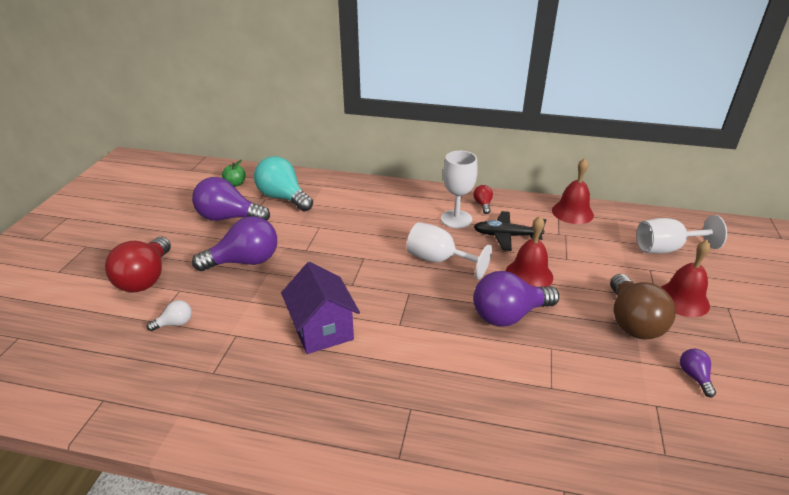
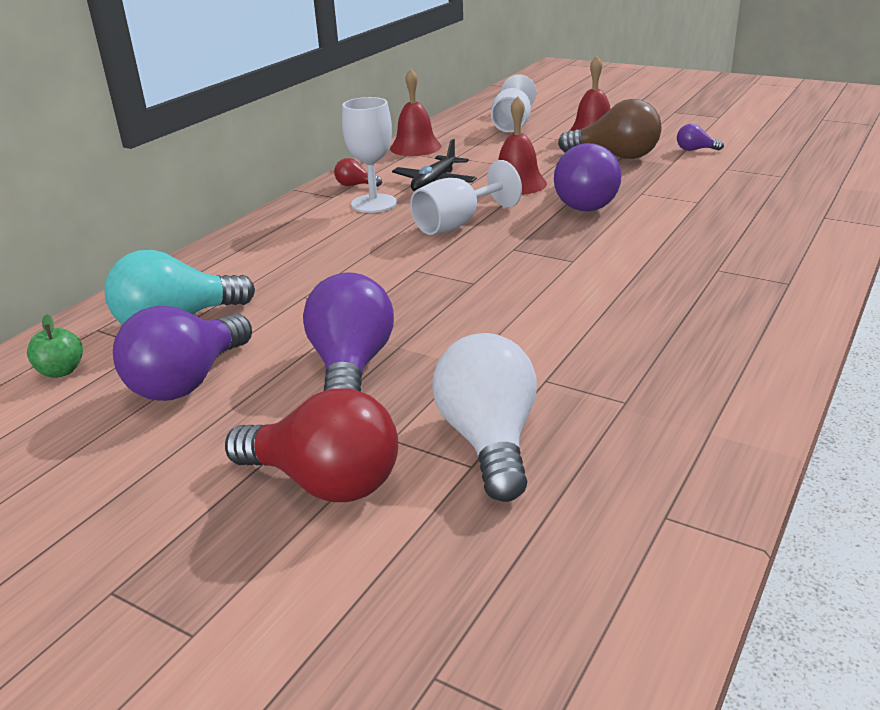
camera: 70 degrees left, 5 degrees down
(175, 323) = (489, 441): white light bulb -> white light bulb, size x2.16
(322, 330) = (562, 310): purple house -> none

